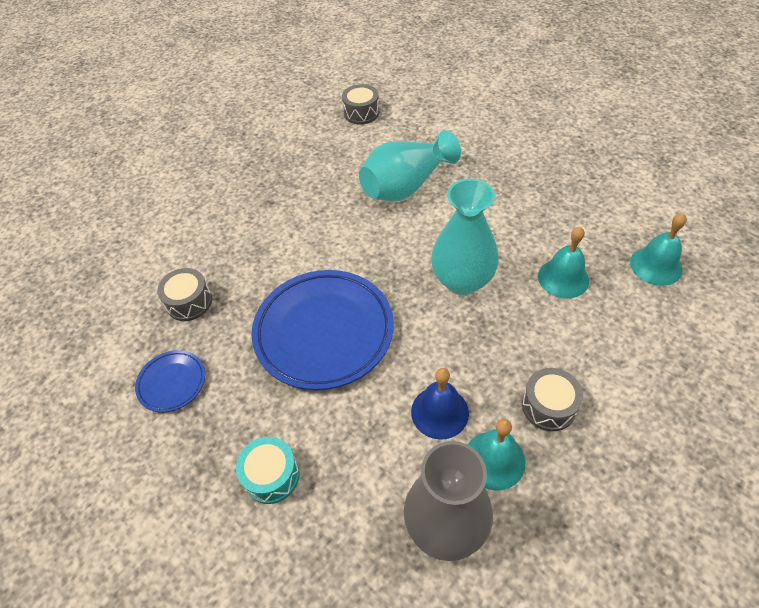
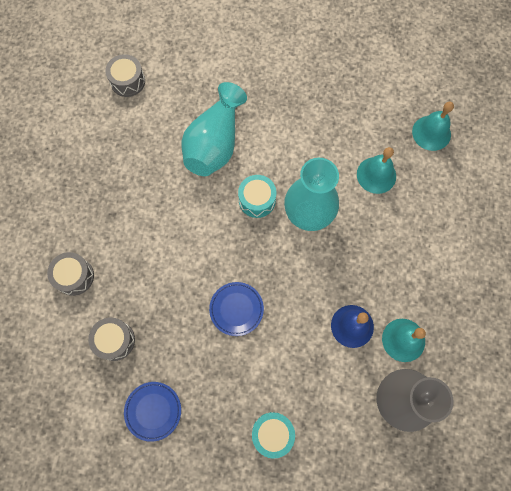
camera: 35 degrees left, 20 degrees up
(324, 332) = (236, 309): blue plate -> blue plate, size x0.47
(415, 247) = (257, 200): none -> turquoise drum
(548, 406) = (416, 283): grey drum -> grey drum (74, 276)

